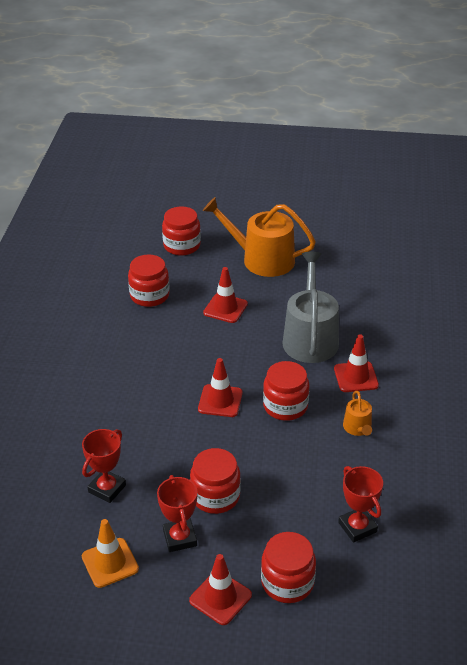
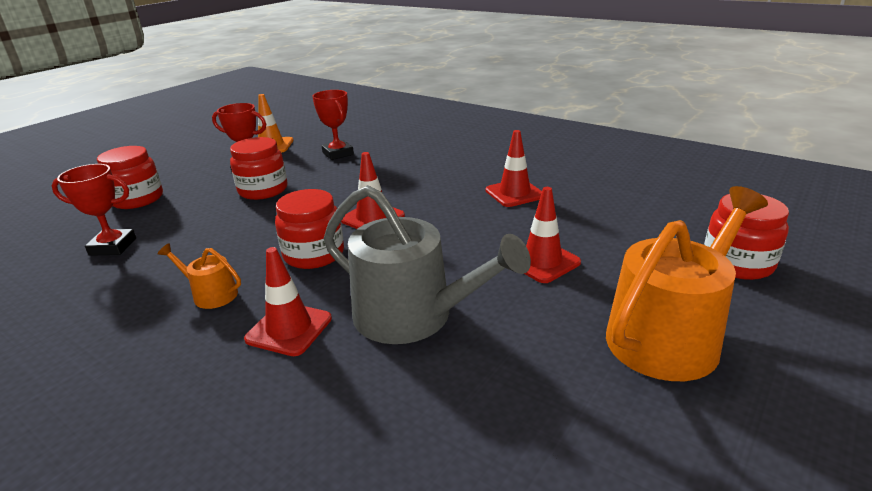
camera: 120 degrees right, 10 degrees down
(149, 295) = (607, 215): red jar -> none
(220, 598) = (177, 173): red traffic cone -> red traffic cone (514, 193)

